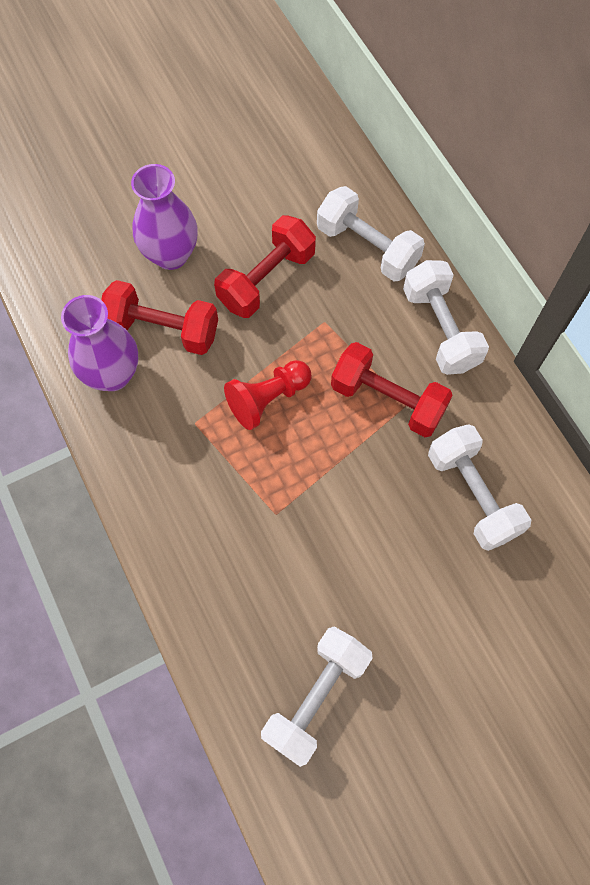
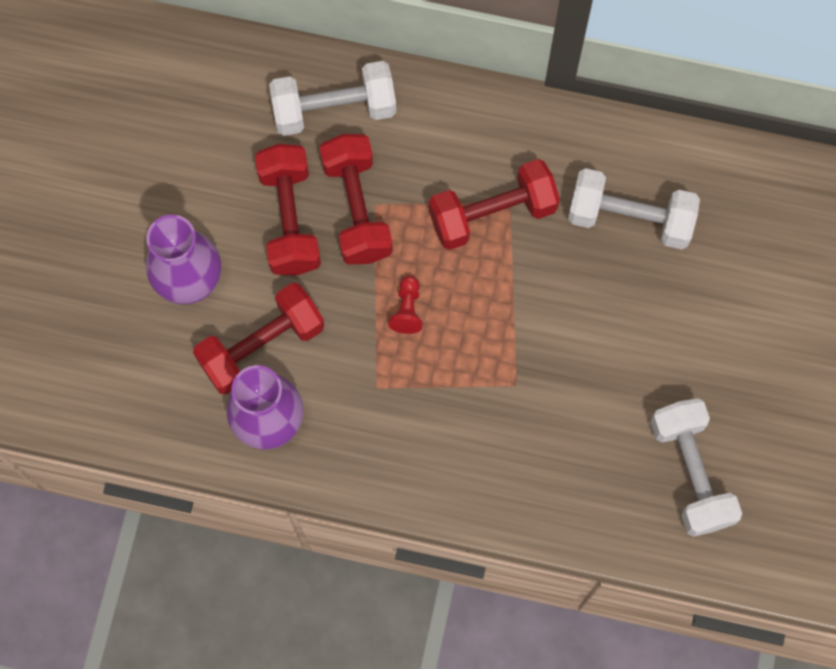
camera: 50 degrees left, 5 degrees up
(268, 399) = (407, 310): red pawn -> red pawn, size x0.59
(311, 313) = (357, 209): none -> red dumbbell
(440, 329) = (465, 117): white dumbbell -> none

